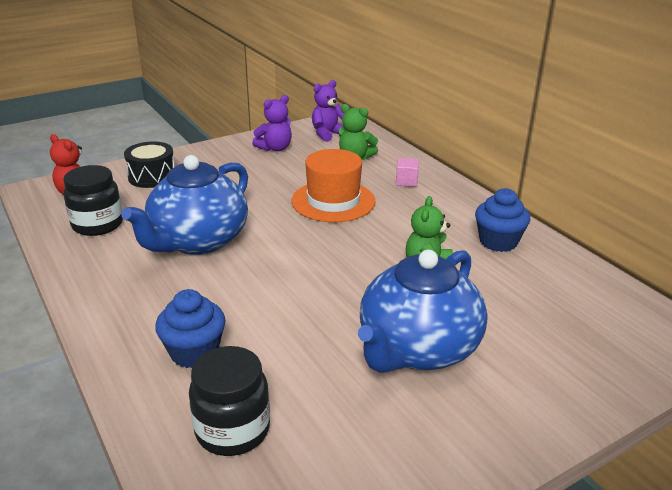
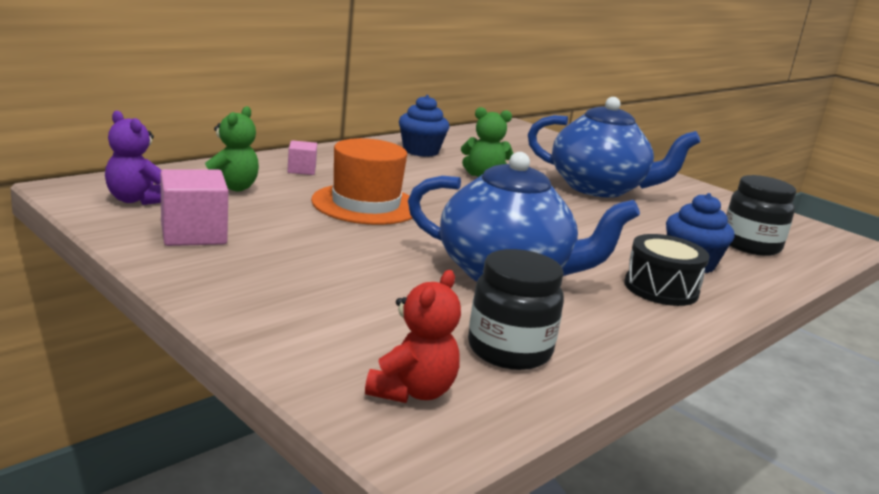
camera: 105 degrees left, 10 degrees down
(152, 176) = (323, 325): black drum -> black drum (661, 288)
(275, 148) = (193, 234): purple teddy bear -> pink cube

